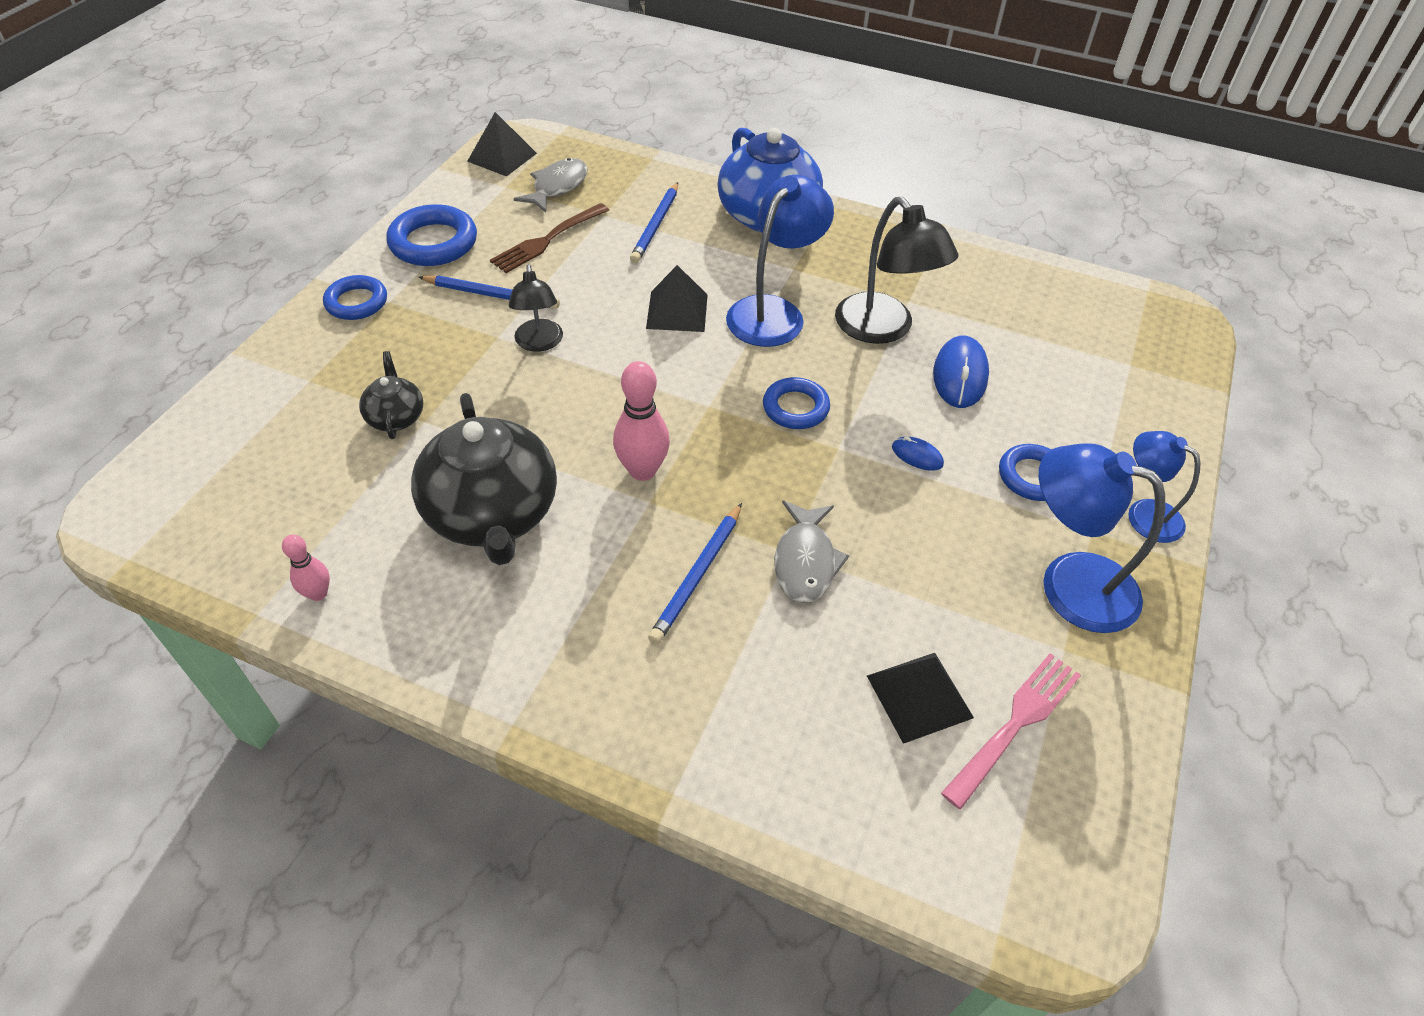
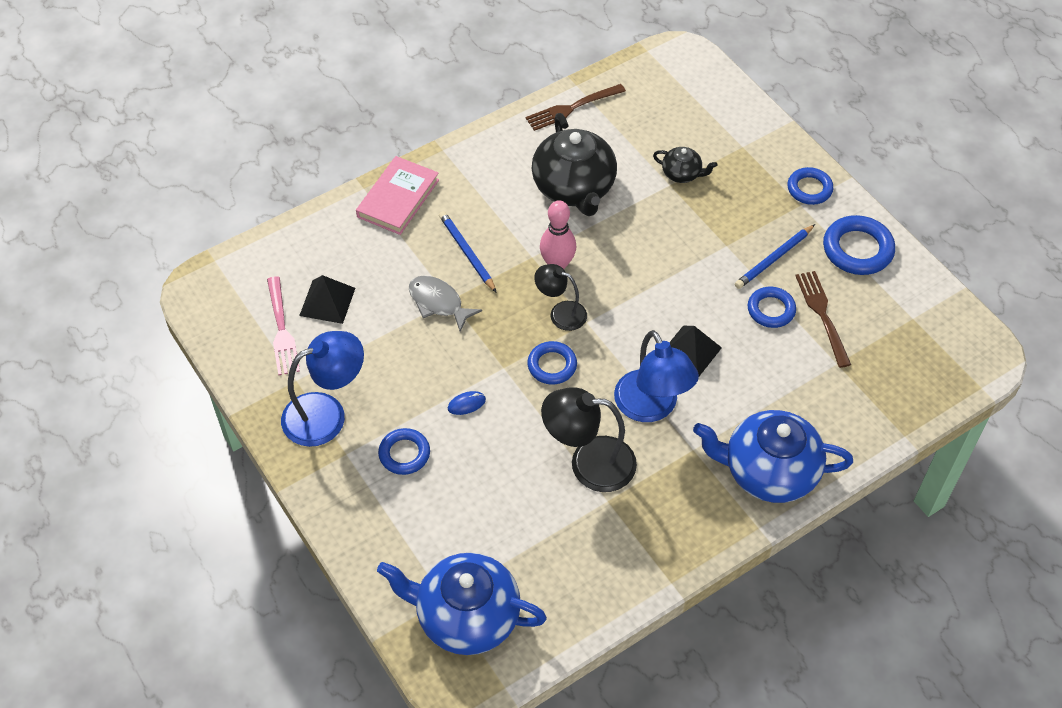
camera: 125 degrees right, 5 degrees up
(318, 593) = (572, 108): pink bowling pin -> brown fork
(492, 514) = (574, 188): black teapot -> black teapot turned 120 degrees counterclockwise
(502, 157) = (960, 333): black pyramid -> none
(539, 343) = (705, 263): black lamp -> black lamp (561, 313)
(557, 187) = (894, 351): grey fish -> none
(569, 275) = (771, 310): none -> blue ring
(656, 225) = (802, 390): blue pencil -> none
(660, 725) = (398, 198): none -> pink book
(960, 375) = (513, 478): blue mouse -> none
(1126, 341) = (466, 617): none -> blue teapot
(1144, 514) = (333, 492): blue lamp -> none

